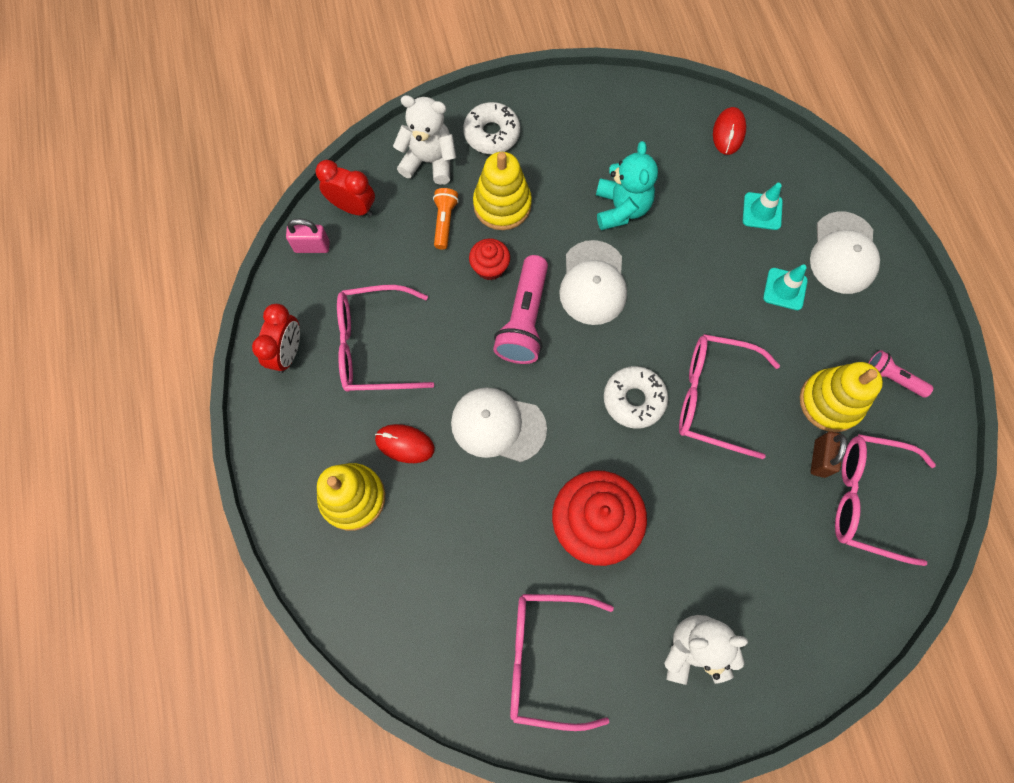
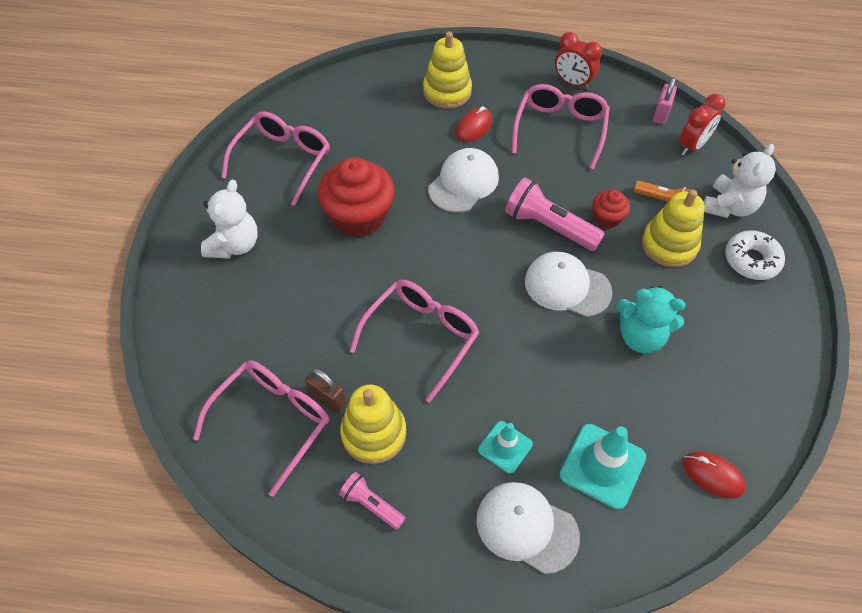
camera: 110 degrees right, 15 degrees down
(634, 400) = (445, 278): white donut -> none
(762, 211) = (602, 466): turquoise traffic cone -> turquoise traffic cone, size x1.62
(892, 378) = (371, 504): pink flashlight -> pink flashlight turned 105 degrees counterclockwise

